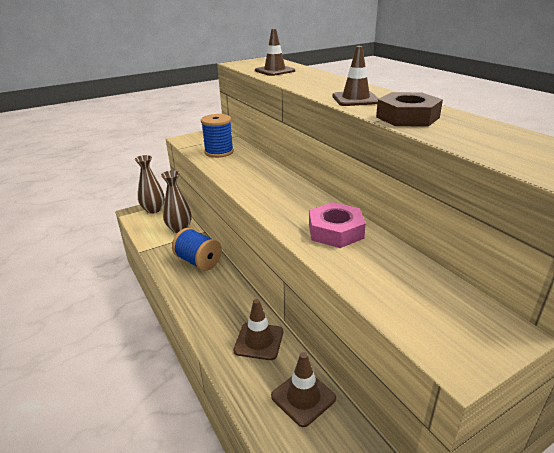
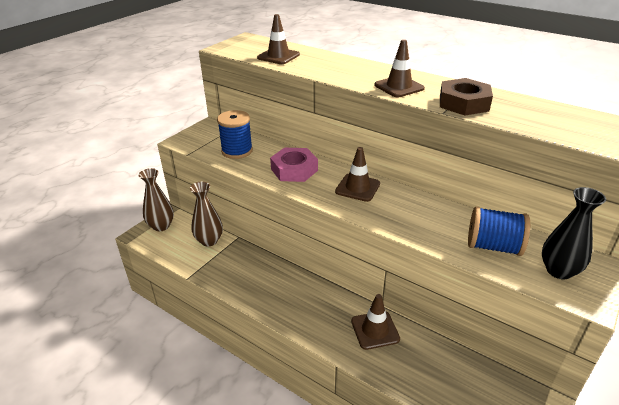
camera: 25 degrees left, 5 degrees up
(198, 261) = (259, 271): blue spool -> blue spool (493, 246)
(303, 397) = (444, 364): brown traffic cone -> brown traffic cone (357, 188)
(335, 231) = (421, 214): pink nut -> pink nut (294, 170)
(446, 322) = (559, 271): none -> black vase

